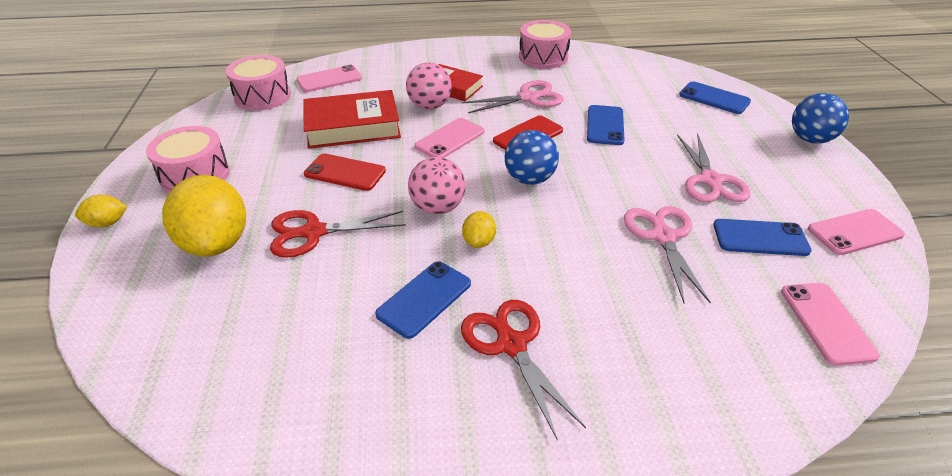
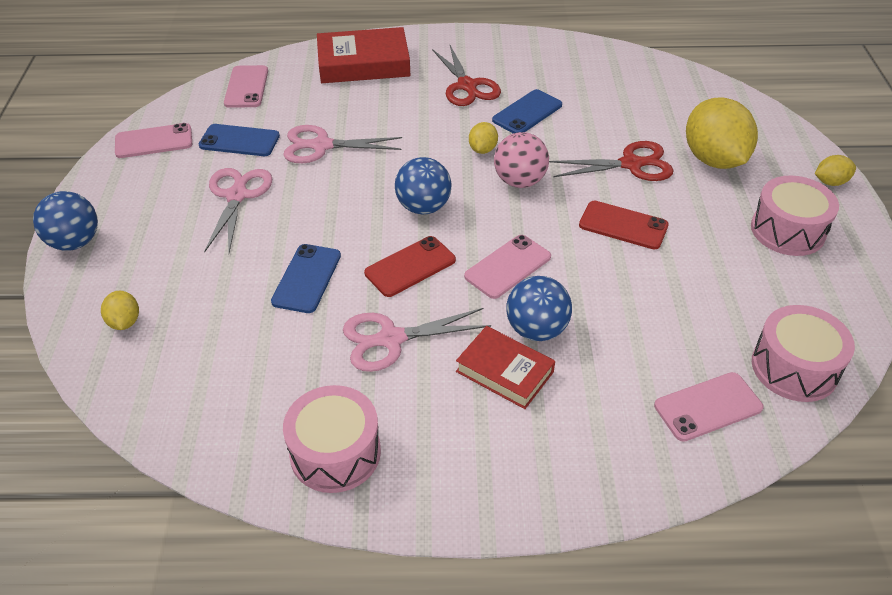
camera: 175 degrees left, 5 degrees up
(353, 127) = (635, 295): red book -> red book (363, 63)
(430, 106) = (536, 329): pink ball -> blue ball
(663, 237) = (322, 146): pink scissors -> pink scissors turned 90 degrees clockwise
(714, 98) = (124, 322): blue phone -> yellow lemon

